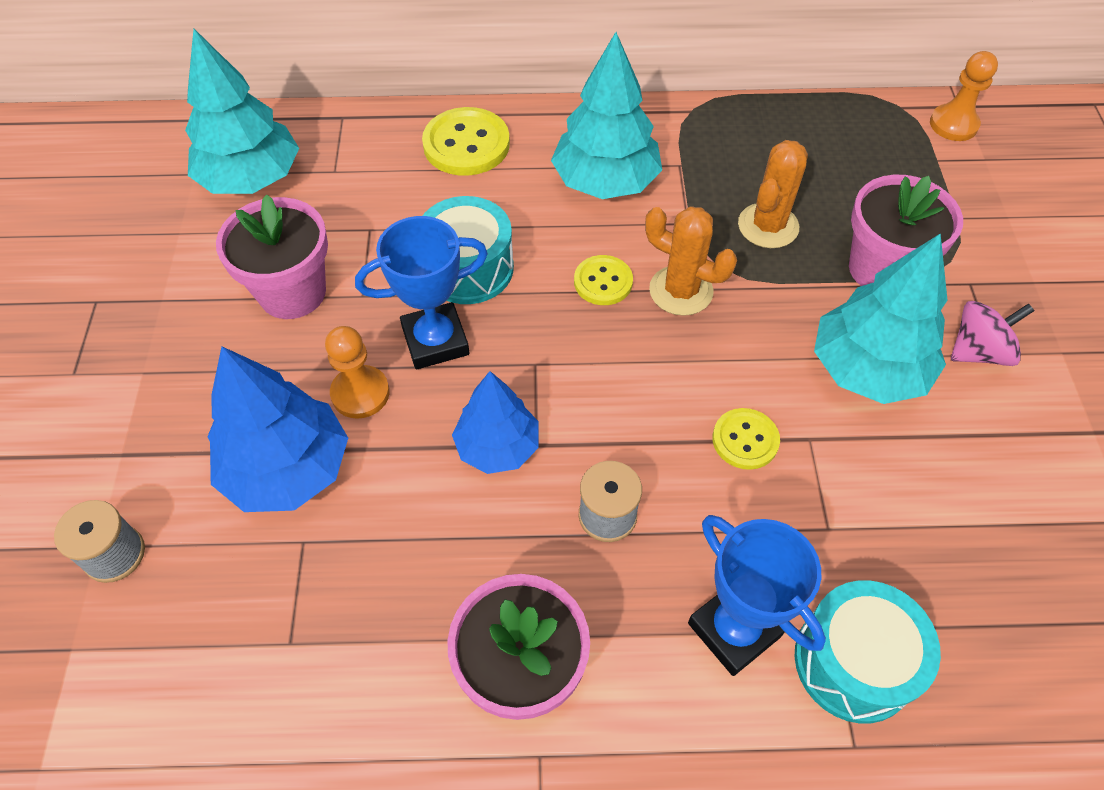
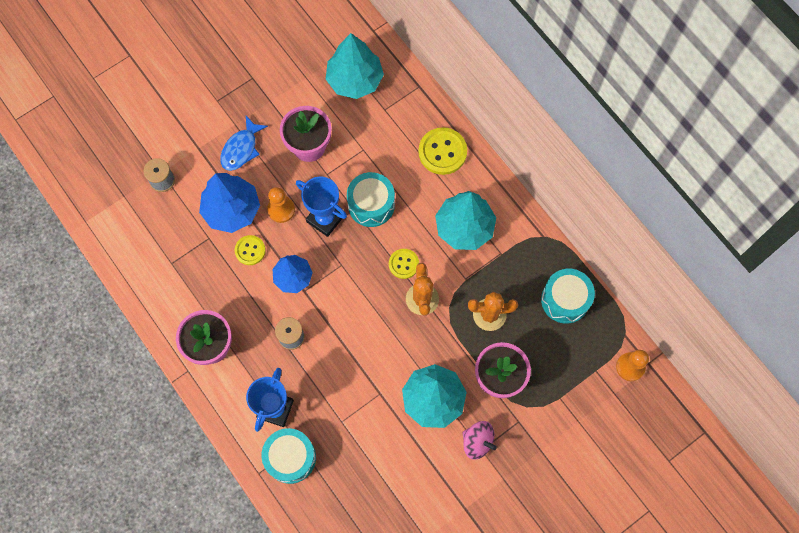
camera: 55 degrees right, 15 degrees up
(195, 388) = (241, 149): none -> blue fish
(745, 440) = (361, 368): yellow button -> yellow button (250, 250)
(805, 137) = (565, 300): none -> turquoise drum

